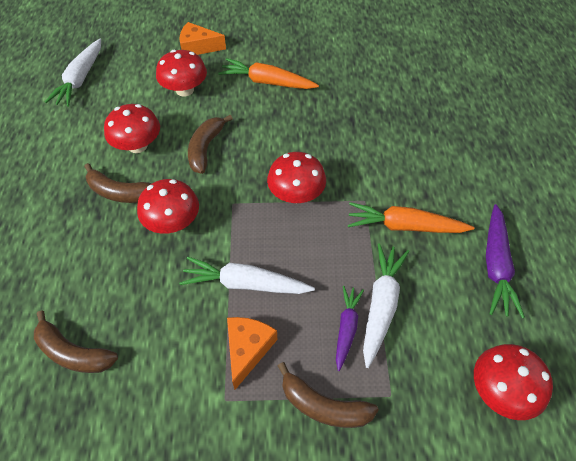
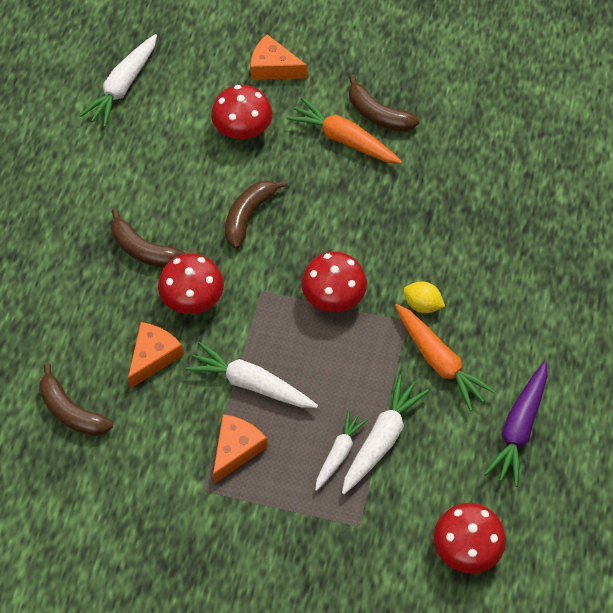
camera: 15 degrees right, 5 degrees up
(137, 145) = (173, 194): red mushroom -> none
(147, 281) = (153, 357): none -> orange cheese
(323, 406) = (292, 518): brown banana -> brown banana (378, 114)
(346, 328) = (339, 453): purple carrot -> white carrot
(372, 185) = (422, 305): none -> yellow lemon
(404, 226) = (439, 361): orange carrot -> orange carrot turned 150 degrees counterclockwise

